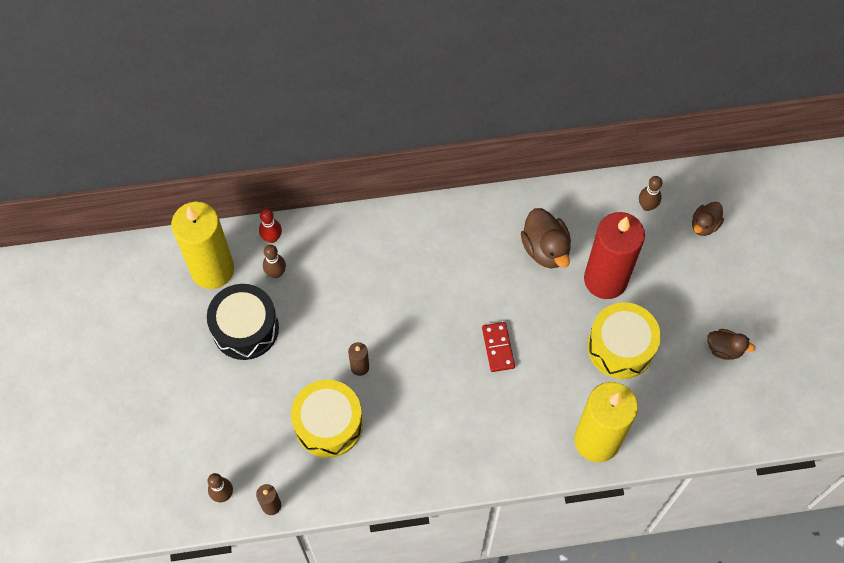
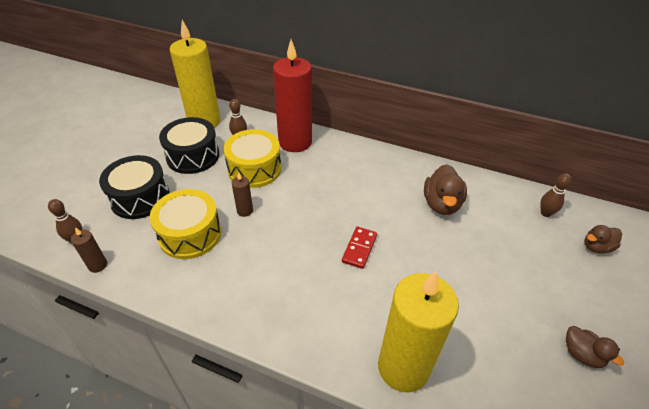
camera: 30 degrees right, 20 degrees down
(239, 413) = (140, 197): none -> black drum
(272, 238) = (254, 121): red bowling pin -> none
(605, 279) = (482, 245): red candle -> red candle (295, 142)
(620, 347) = (470, 300): yellow drum -> yellow drum (254, 169)

